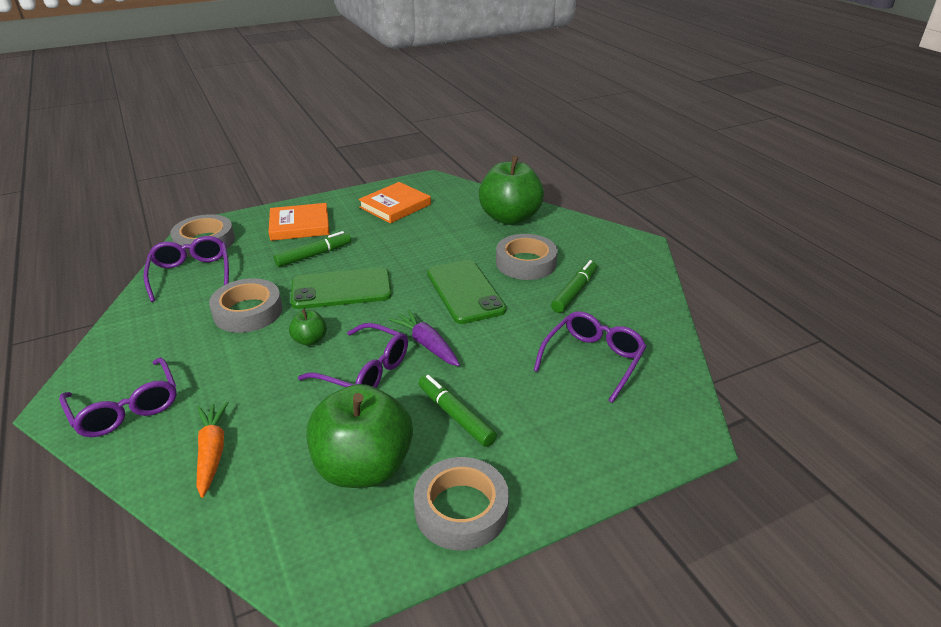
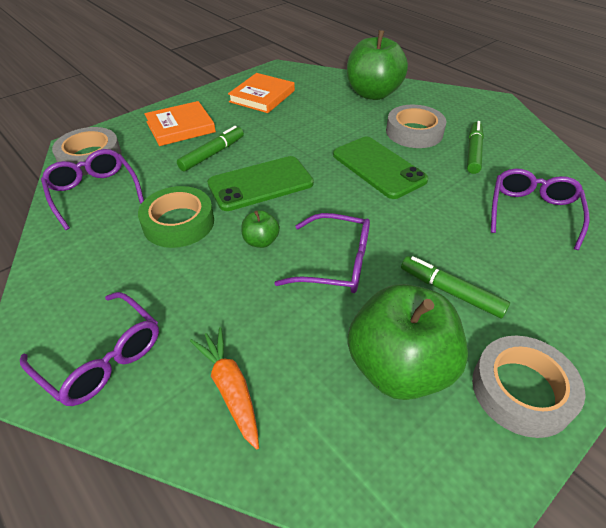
camera: 15 degrees left, 10 degrees up
(248, 312) = (178, 223): grey tape -> green tape
(427, 344) = (377, 225): purple carrot -> none

